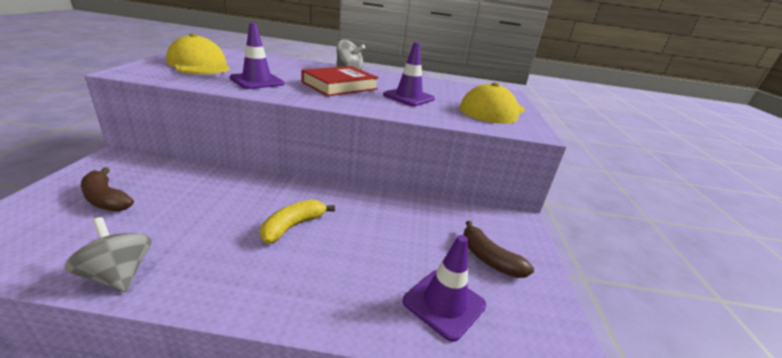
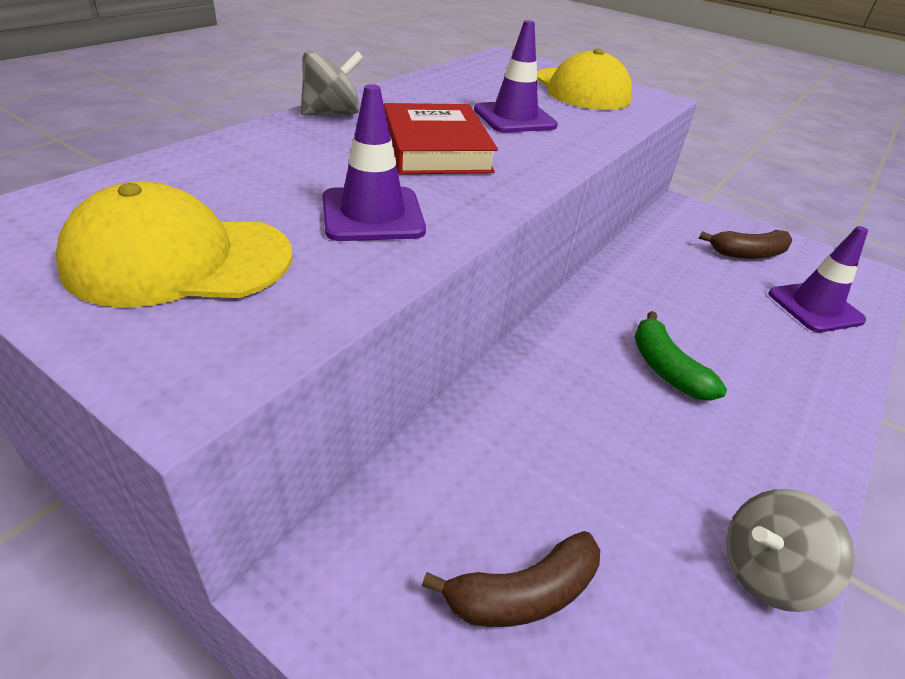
camera: 60 degrees left, 10 degrees up
(293, 226) = (666, 368): yellow banana -> green banana

